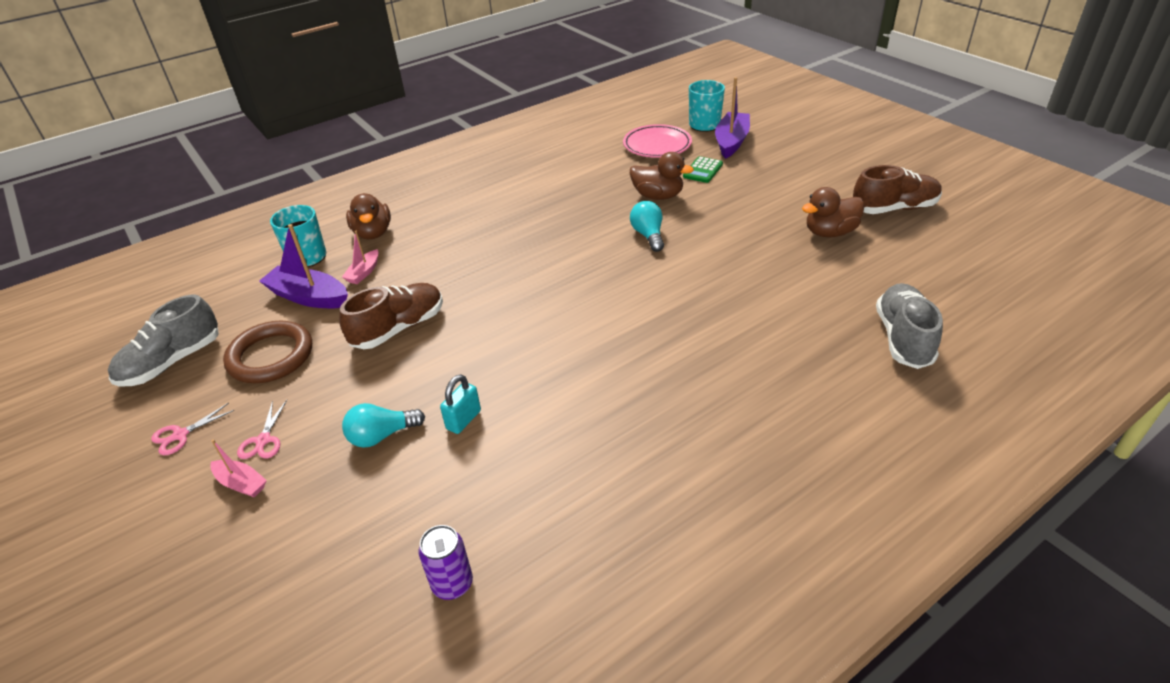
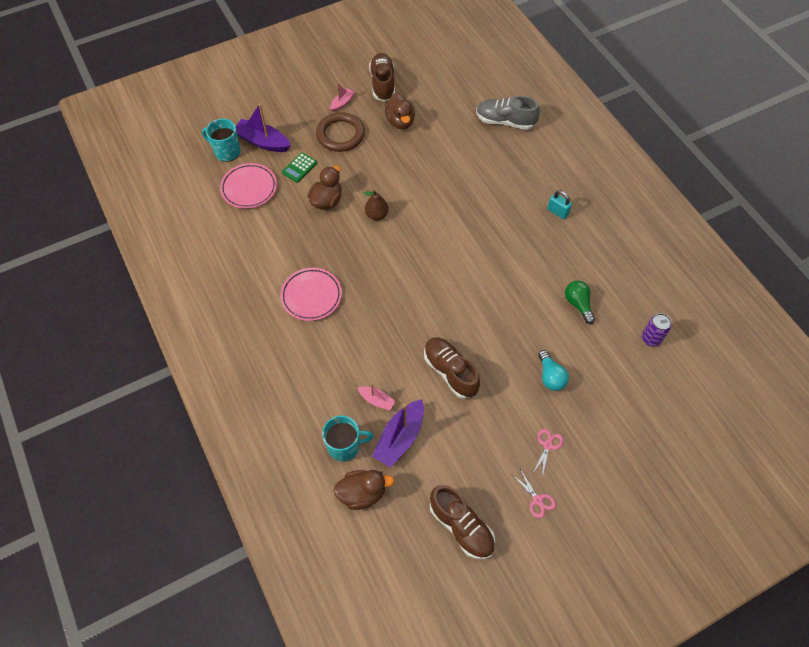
camera: 85 degrees left, 20 degrees up
(172, 362) = (461, 526): grey shoe -> brown shoe
(241, 483) = (581, 452): pink boat -> pink boat (342, 103)
(263, 440) = (548, 445): pink scissors -> pink scissors turned 75 degrees counterclockwise
(271, 356) = (466, 454): brown ring -> brown ring (340, 134)
(373, 233) = (320, 397): brown duck -> brown duck (362, 493)
(463, 420) = (542, 333): turquoise padlock -> turquoise padlock (557, 212)
(511, 207) = (311, 296): none -> pink plate
(523, 464) = (578, 304): none -> green light bulb
(648, 235) = (377, 215): turquoise light bulb -> brown pear
(703, 170) = (299, 168): green calculator -> green calculator turned 90 degrees clockwise

